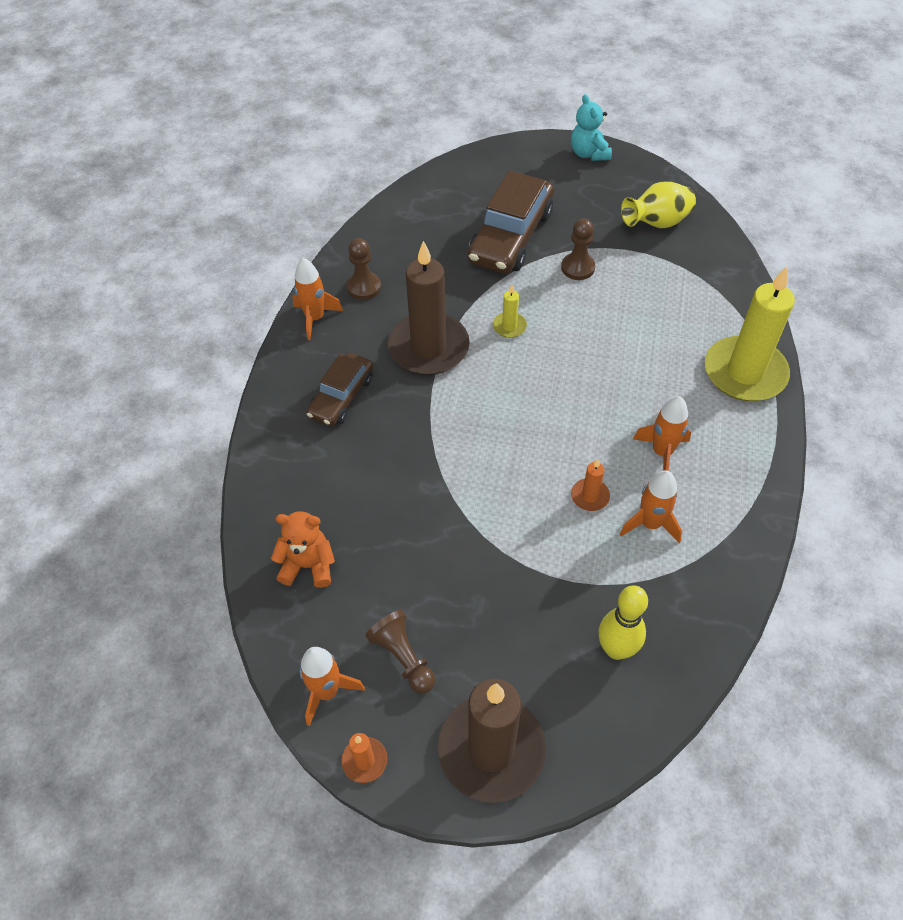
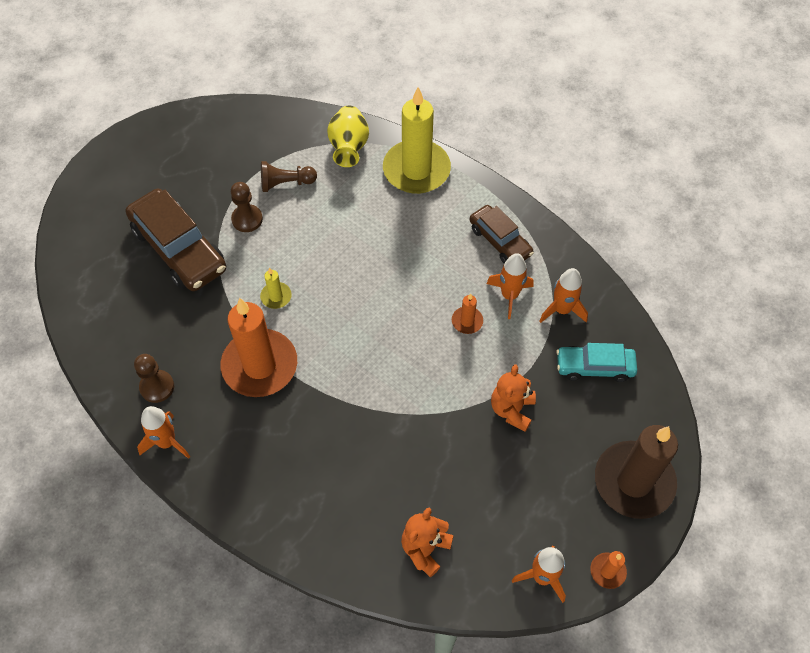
camera: 65 degrees left, 5 degrees up
(341, 396) = (270, 455): brown car -> brown car (500, 241)
(403, 657) = (538, 510): brown pawn -> brown pawn (286, 183)
(428, 347) = (260, 365): brown candle -> orange candle
(509, 583) = (512, 409): none -> orange teddy bear
(589, 153) = (125, 147): turquoise teddy bear -> none
(616, 649) = (594, 367): yellow bowling pin -> turquoise car
(656, 223) = (238, 143): yellow vase -> yellow vase (349, 148)
(662, 452) = (455, 257): orange rocket -> orange rocket (562, 310)

